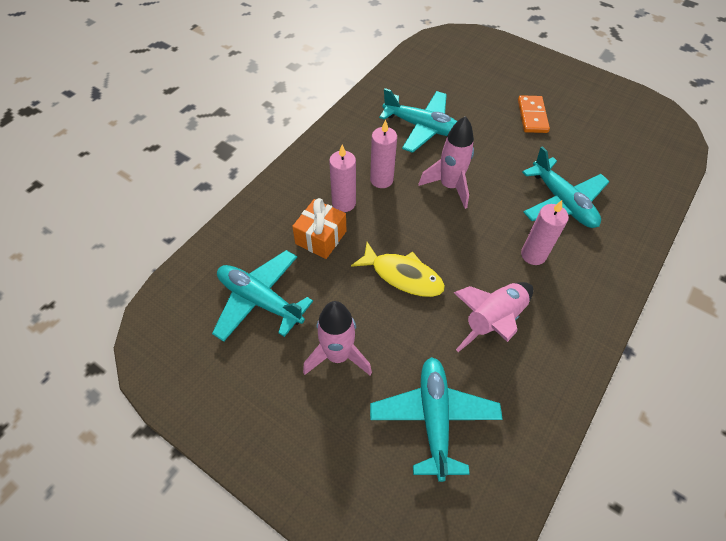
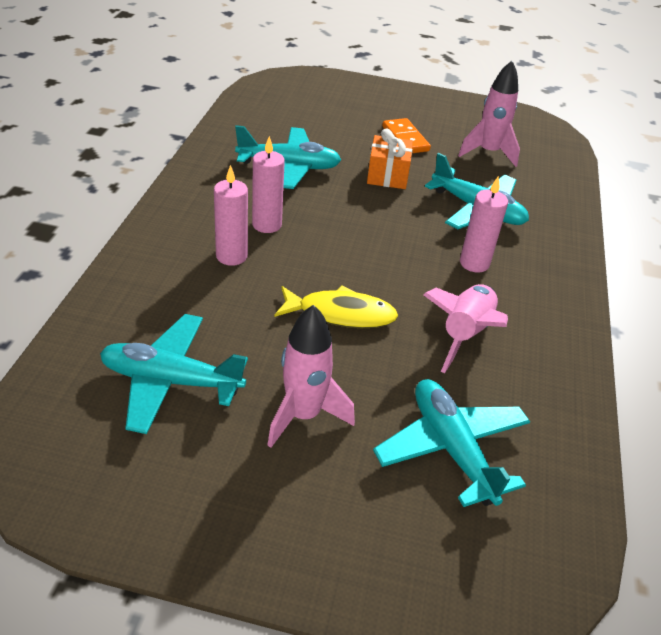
camera: 25 degrees left, 15 degrees down
(321, 237) = (220, 297): orange gift -> orange gift (387, 175)
(449, 186) = (349, 217): pink rocket -> pink rocket (488, 153)

